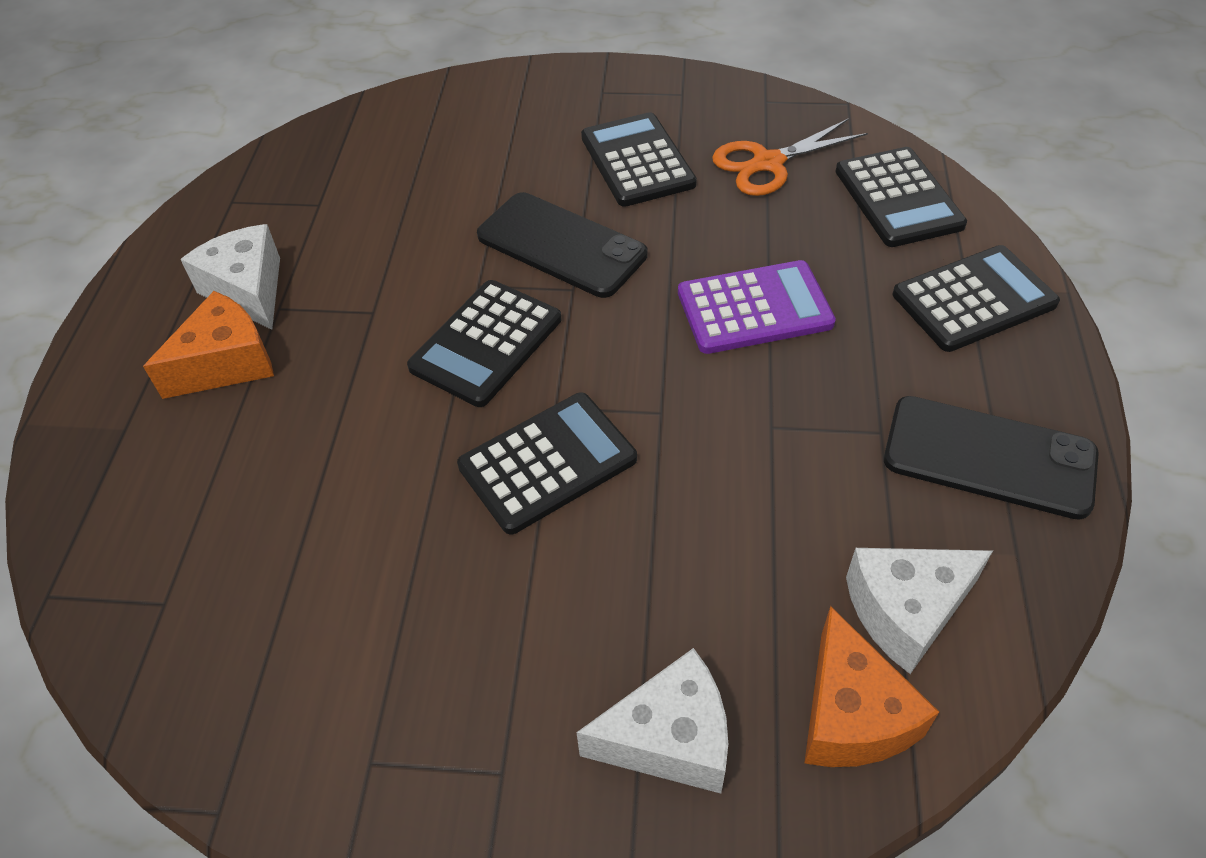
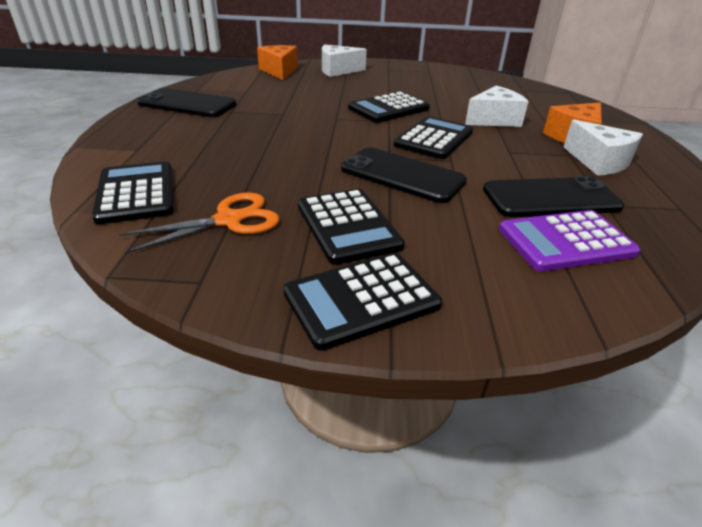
camera: 175 degrees right, 15 degrees down
(381, 210) = (550, 198): none -> black phone
(754, 308) = (276, 146): purple calculator -> purple calculator (565, 241)
(906, 611) = (250, 82): white cheese -> white cheese (494, 120)
(974, 299) = (138, 145): black calculator -> black calculator (361, 299)

